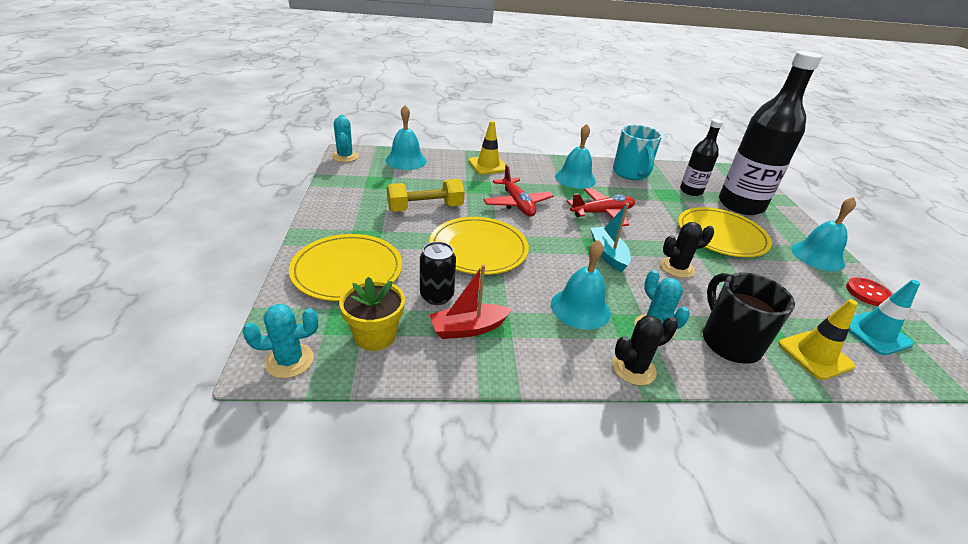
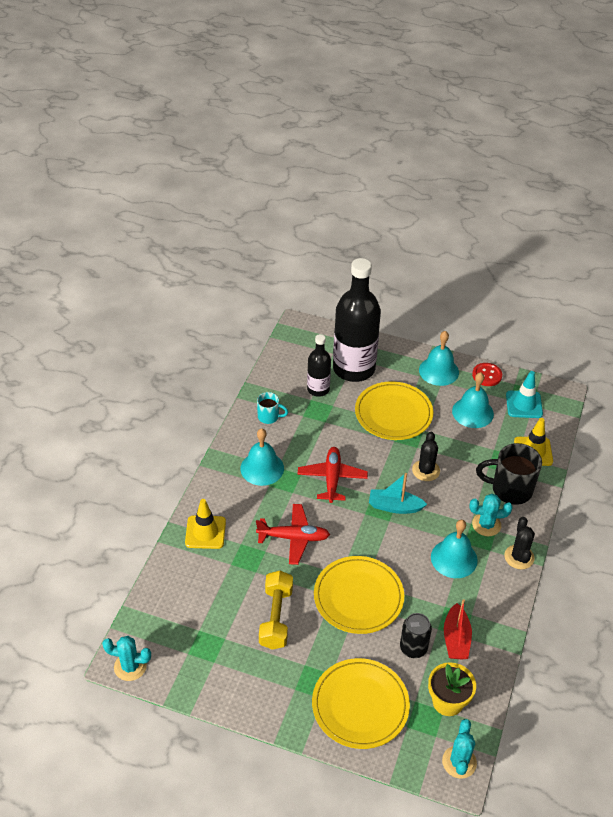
camera: 65 degrees left, 10 degrees up
(406, 160) = (164, 607): turquoise bell -> turquoise bell (472, 412)
(631, 174) = (269, 417): turquoise mug -> turquoise mug, size x0.55

